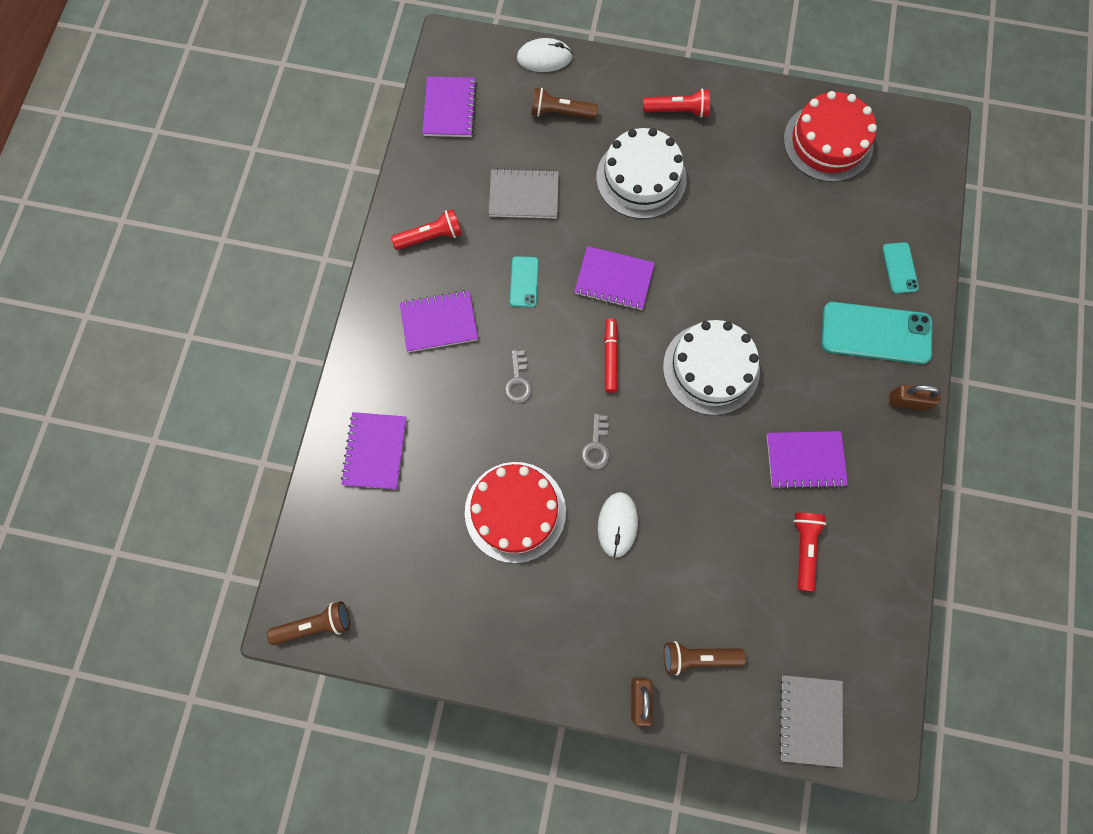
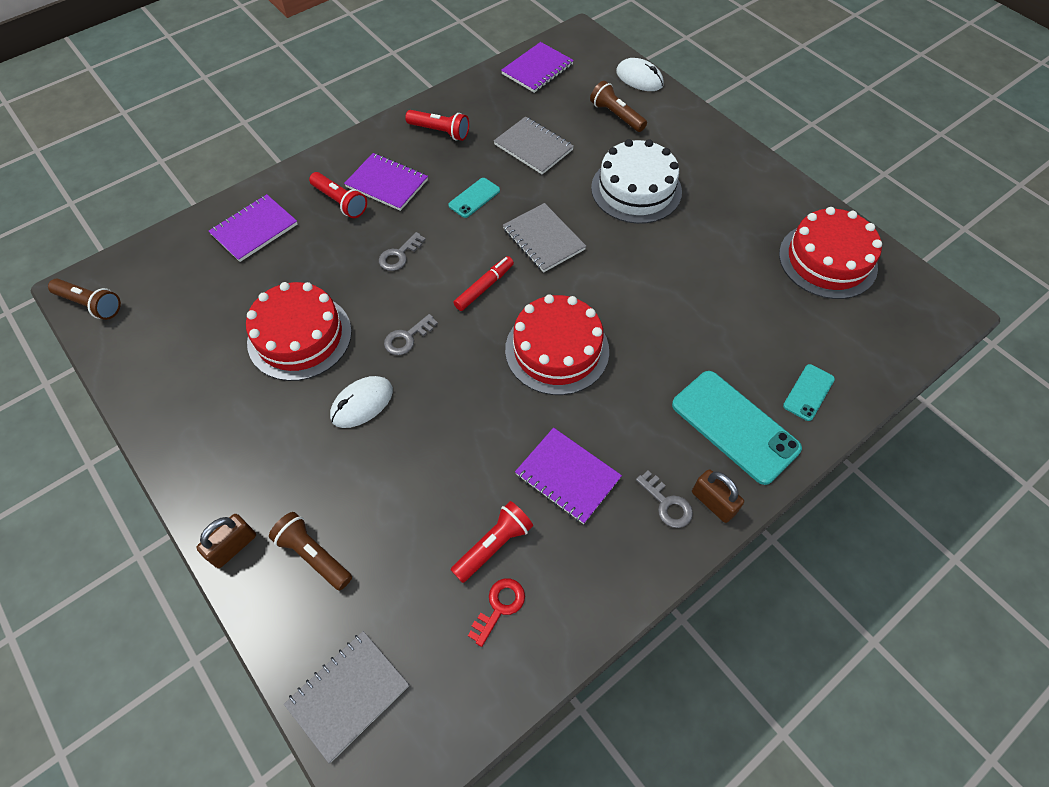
camera: 40 degrees right, 15 degrees down
(614, 279) = (543, 239): purple notebook -> grey notebook
(677, 111) = (712, 165): red flashlight -> red flashlight (340, 202)
(711, 368) = (557, 350): white cake -> red cake
(845, 585) = (499, 607): none -> red key
(881, 426) = (667, 503): none -> grey key

